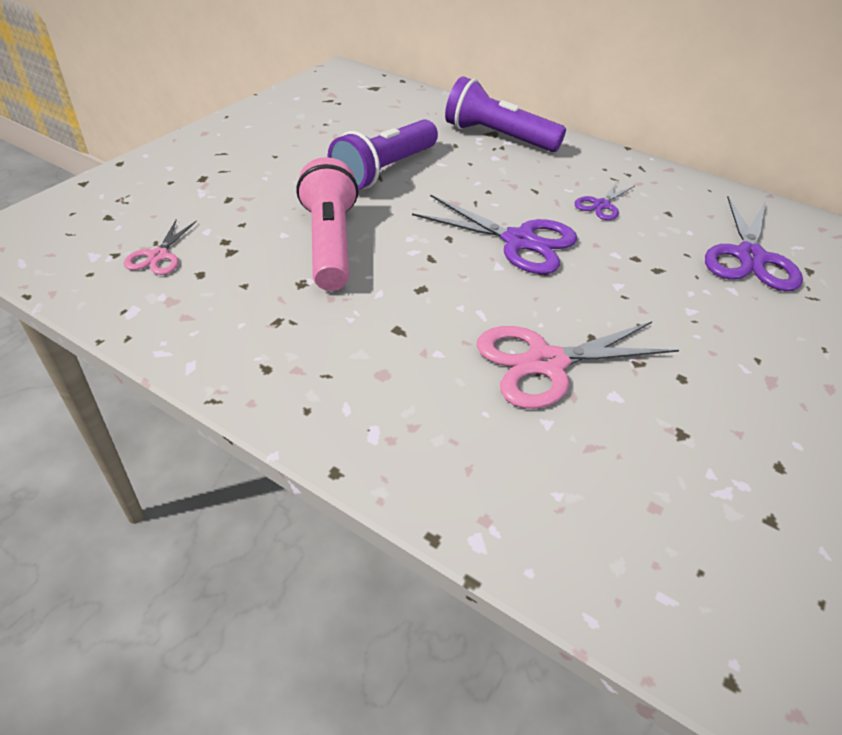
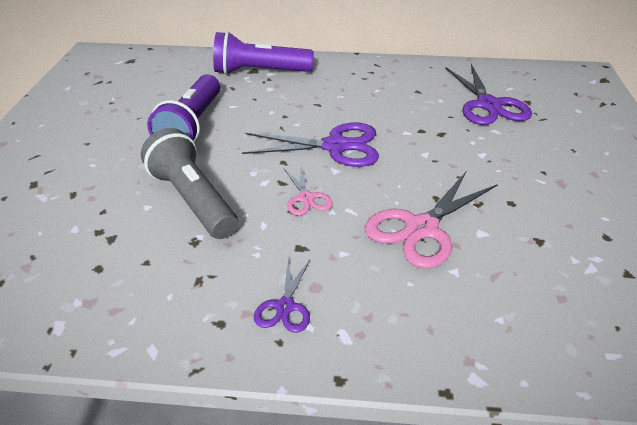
camera: 25 degrees left, 5 degrees down
(158, 256) = (45, 268): pink scissors -> pink scissors (306, 198)
(330, 243) = (193, 200): pink flashlight -> grey flashlight
(601, 205) = (371, 100): purple scissors -> purple scissors (285, 307)

